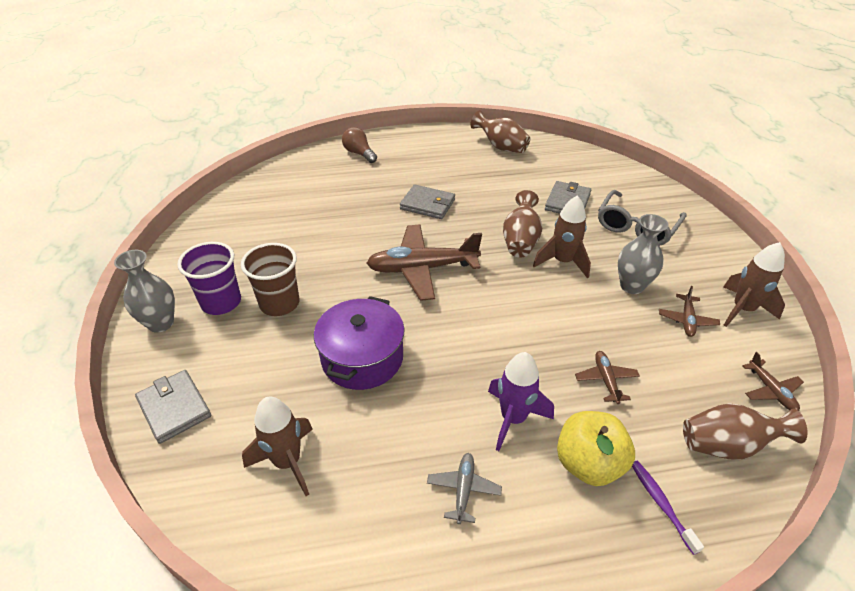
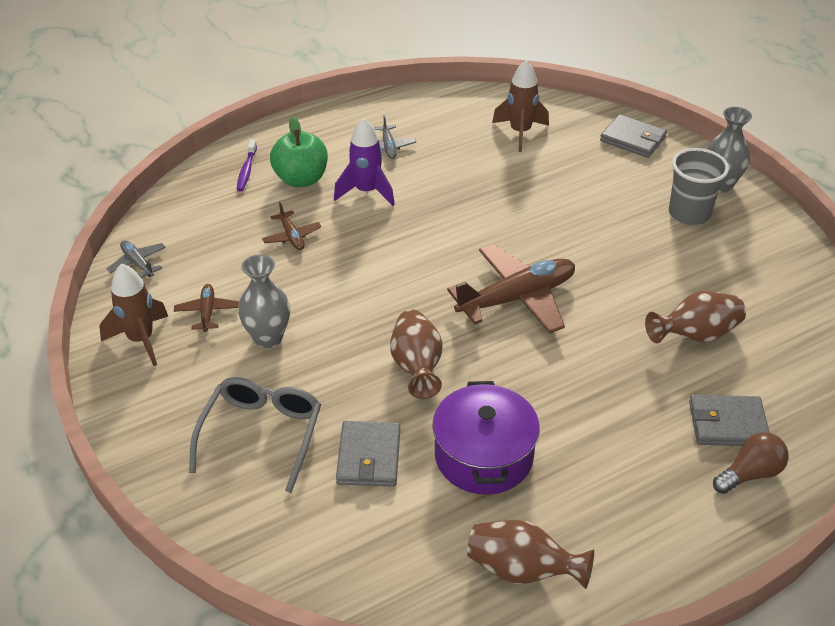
camera: 160 degrees right, 0 degrees up
(221, 302) = (689, 213): purple cup -> grey cup
(279, 303) = (633, 226): brown cup -> none
(359, 153) = (750, 473): brown light bulb -> brown light bulb turned 60 degrees counterclockwise
(362, 358) = (517, 202): purple pot -> purple pot (483, 456)
(427, 204) = (569, 394): grey wallet -> grey wallet (728, 424)
(562, 262) = (355, 349): brown rocket -> none
(588, 463) = (301, 179): yellow apple -> green apple
(661, 503) = (246, 170): purple toothbrush -> purple toothbrush turned 45 degrees clockwise
(727, 445) = (189, 214): brown vase -> brown vase (695, 335)
(771, 391) = (138, 263): brown plane -> grey plane

